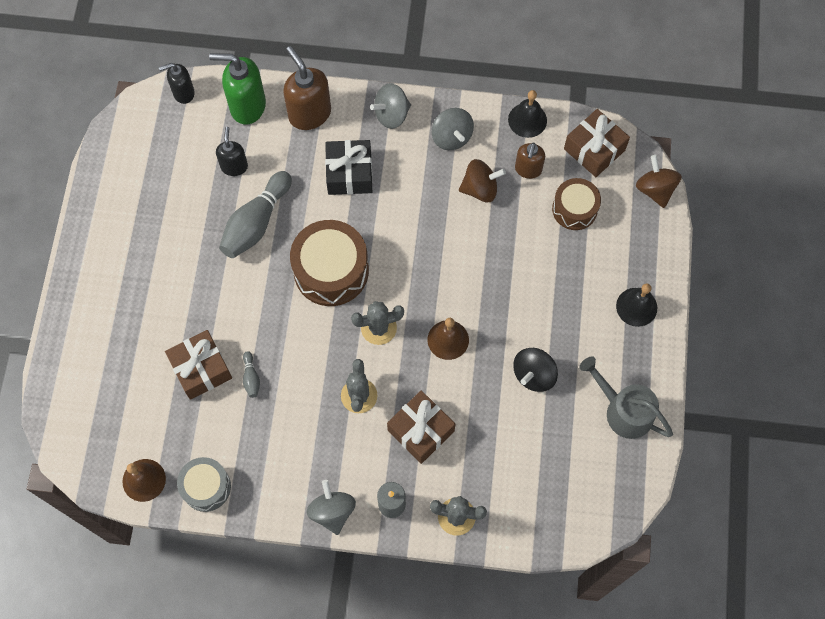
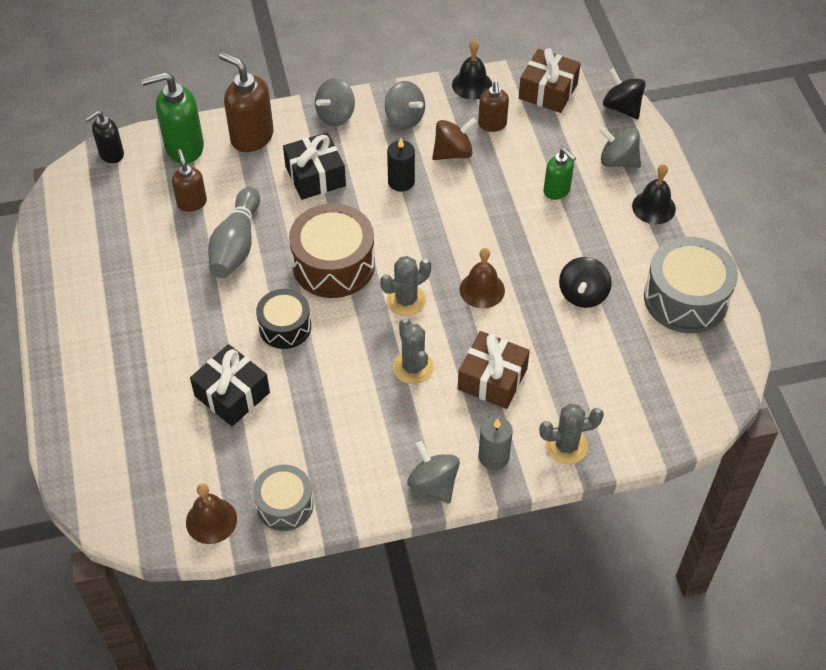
camera: 20 degrees left, 15 degrees down
(201, 369) = (232, 394): brown gift -> black gift
(234, 166) = (192, 202): black soap dispenser -> brown soap dispenser
(251, 378) = (290, 386): grey bowling pin -> none
(267, 319) = (285, 327): none -> black drum
(422, 204) = (401, 182): none -> black candle
(556, 260) = (557, 190): none -> green soap dispenser
(574, 209) = (553, 144): brown drum -> none
(623, 410) = (685, 298): grey watering can -> grey drum
(625, 246) = (618, 161): none -> grey spinning top
(655, 189) = (621, 107): brown spinning top -> black spinning top

